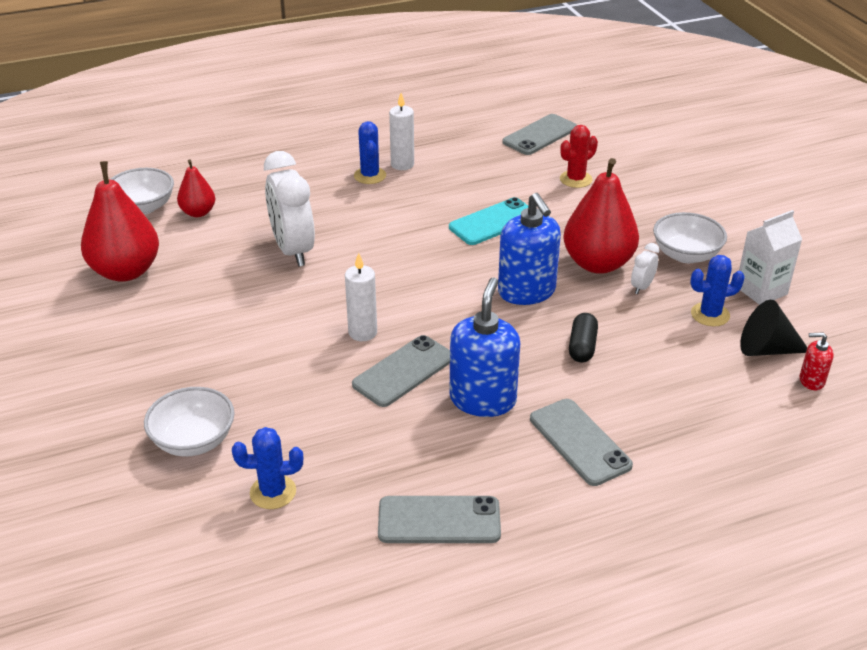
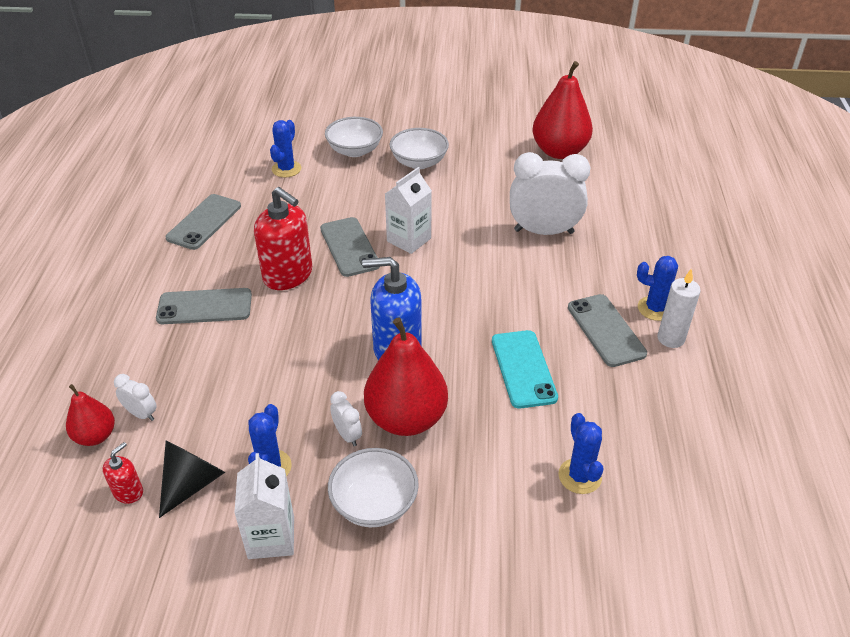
camera: 115 degrees right, 5 degrees up
(143, 207) = (651, 171): white bowl -> white bowl (419, 162)
(198, 212) = (630, 195): red pear -> red pear (95, 436)
(362, 332) = (409, 240): white candle -> white carton
(483, 399) = (288, 275): blue soap dispenser -> red soap dispenser
(540, 135) = (706, 489): grey phone -> grey phone (606, 330)
(575, 179) = (579, 476): red cactus -> blue cactus
(582, 347) = (299, 353): black capsule -> none
(741, 415) = (141, 414): none -> white clock

